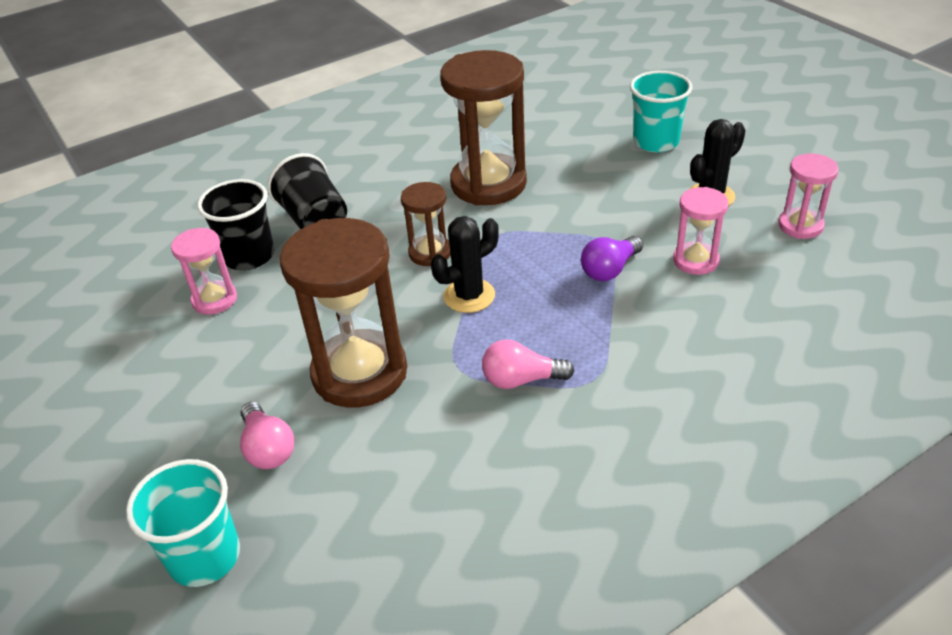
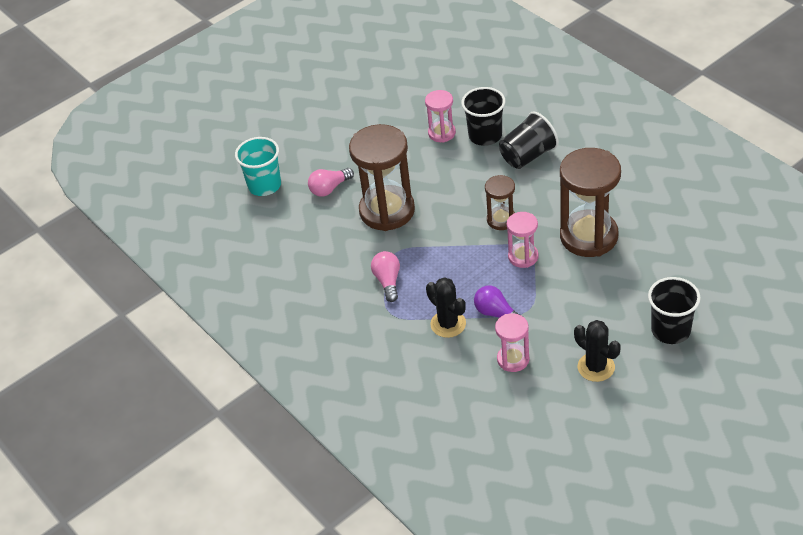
camera: 85 degrees right, 5 degrees up
(469, 296) = (460, 246): black cactus -> black cactus (448, 324)
(656, 142) = (670, 330): turquoise cup -> black cup
(800, 226) = (565, 421): pink hourglass -> pink hourglass (523, 257)

